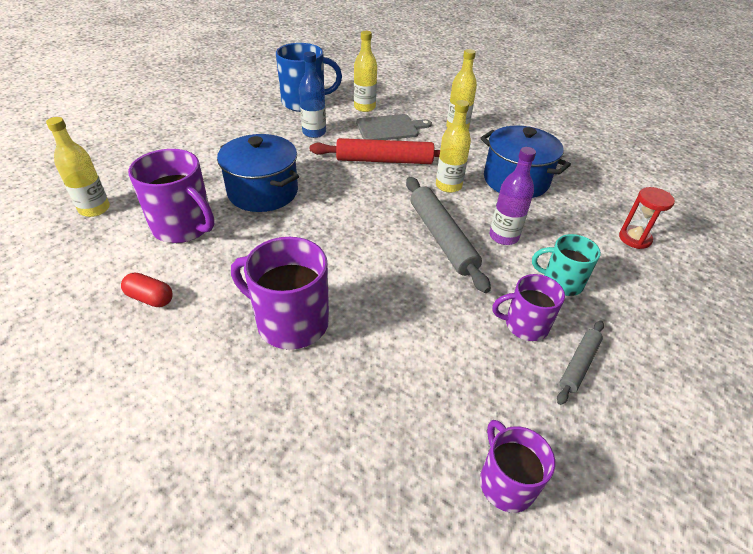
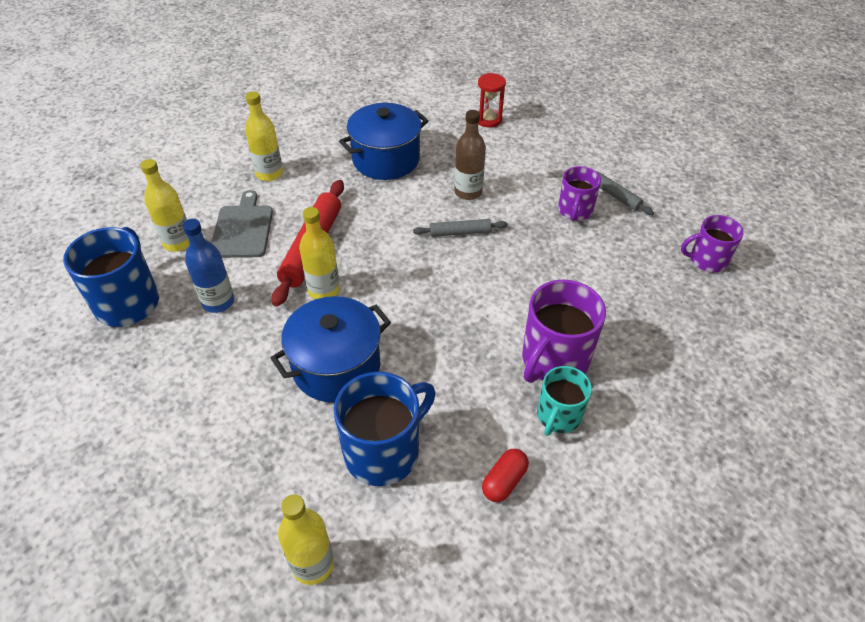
camera: 75 degrees left, 5 degrees up
(184, 226) = (383, 451): purple mug -> blue mug
(441, 238) = (460, 232): grey rolling pin -> grey rolling pin, size x0.54
(448, 186) = (379, 208): yellow bottle -> yellow bottle (324, 290)
(503, 236) = (468, 192): purple bottle -> brown bottle
(561, 282) = (531, 176): turquoise mug -> turquoise mug (558, 416)

